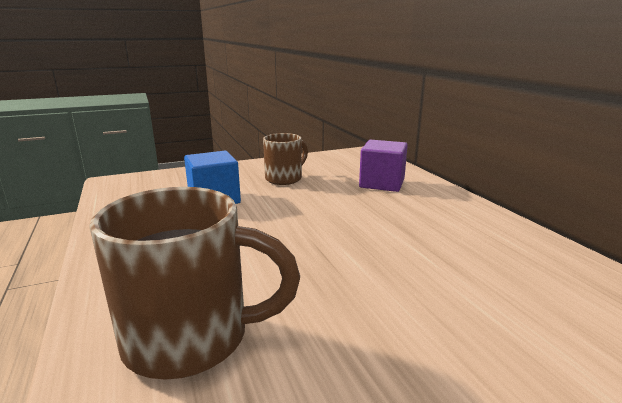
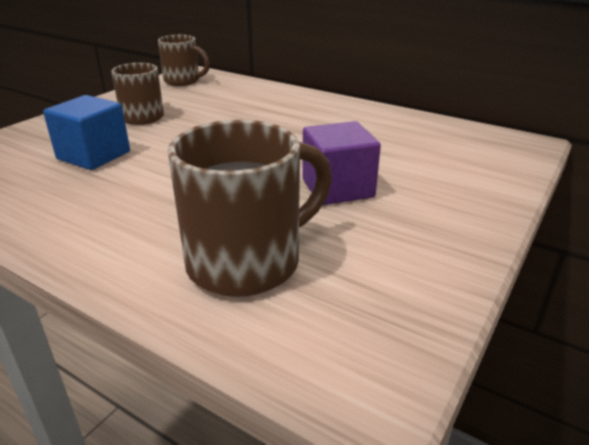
camera: 35 degrees left, 10 degrees up
(349, 157) = (183, 81): none -> brown mug
(382, 183) = (246, 100): purple cube -> purple cube (337, 188)

